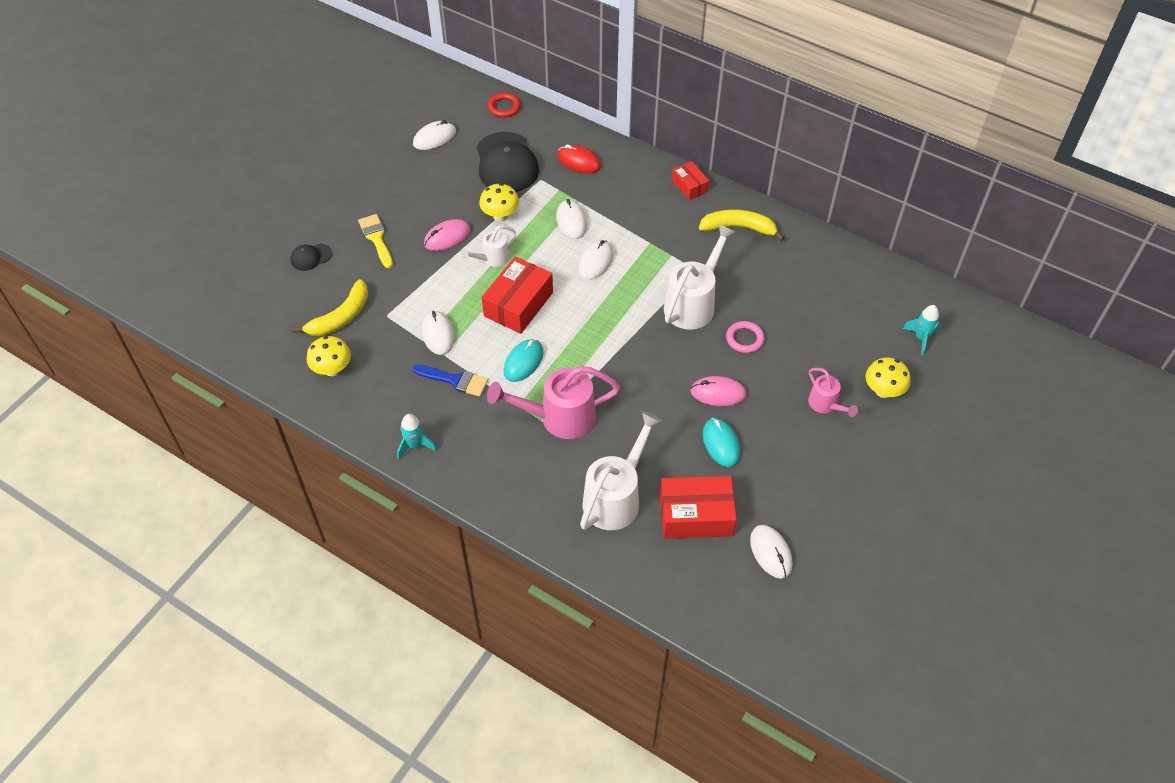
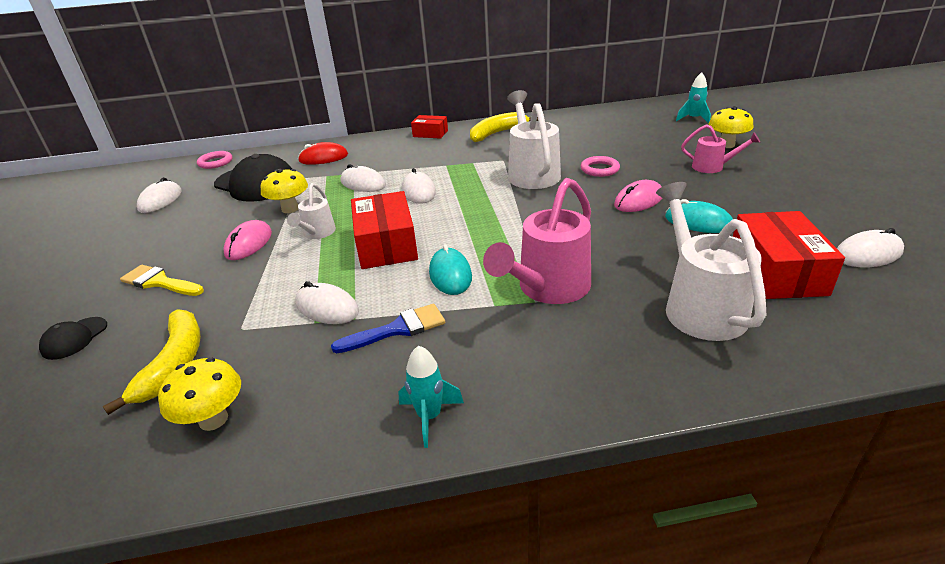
camera: 40 degrees left, 20 degrees down
(504, 107) = (215, 162): red ring -> pink ring
(696, 515) = (777, 271): red box -> red box turned 45 degrees counterclockwise
(771, 552) = (868, 254): white mouse -> white mouse turned 45 degrees counterclockwise

